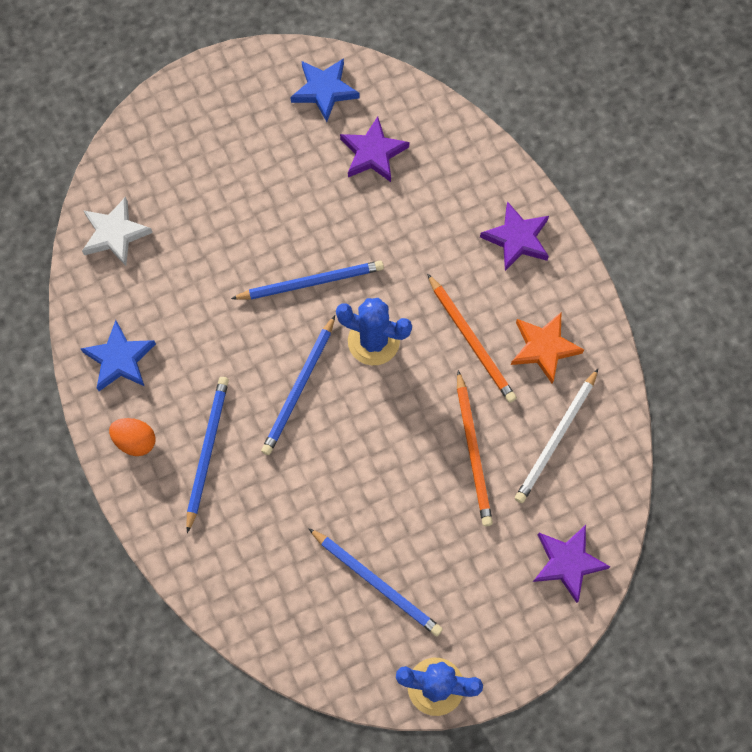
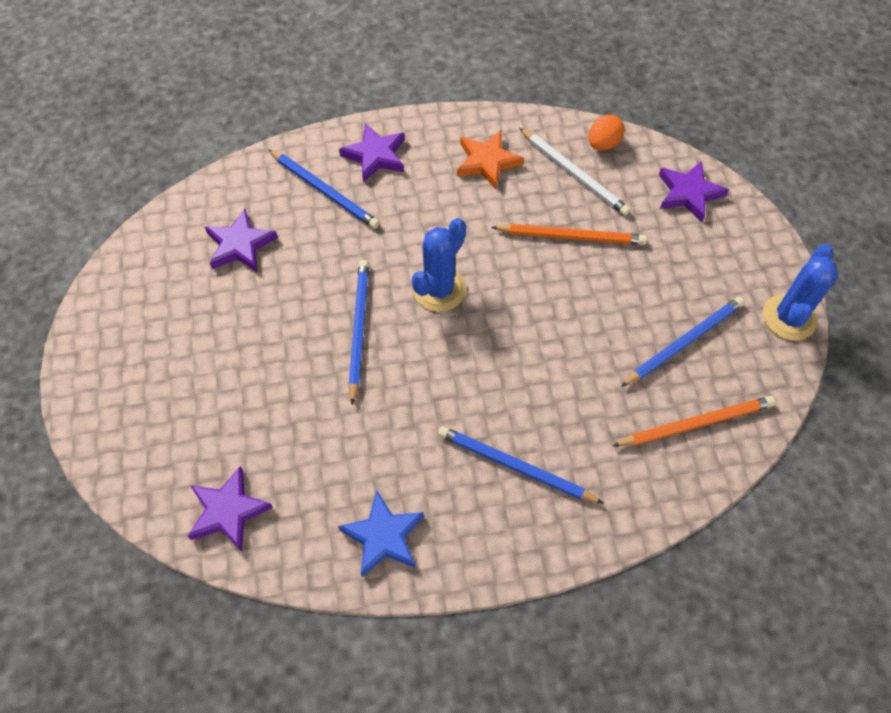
camera: 75 degrees left, 10 degrees down
(115, 234) = (228, 511): white star -> purple star
(135, 441) = (485, 538): orange egg -> orange egg (603, 144)
(299, 388) = (469, 365): blue pencil -> blue pencil (324, 191)
(324, 90) = (151, 270): blue star -> none
(471, 340) = (463, 212): orange pencil -> orange pencil (696, 423)

